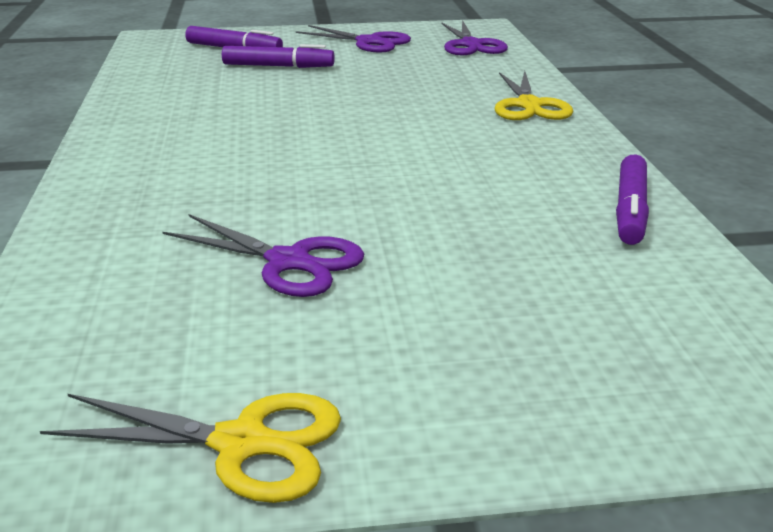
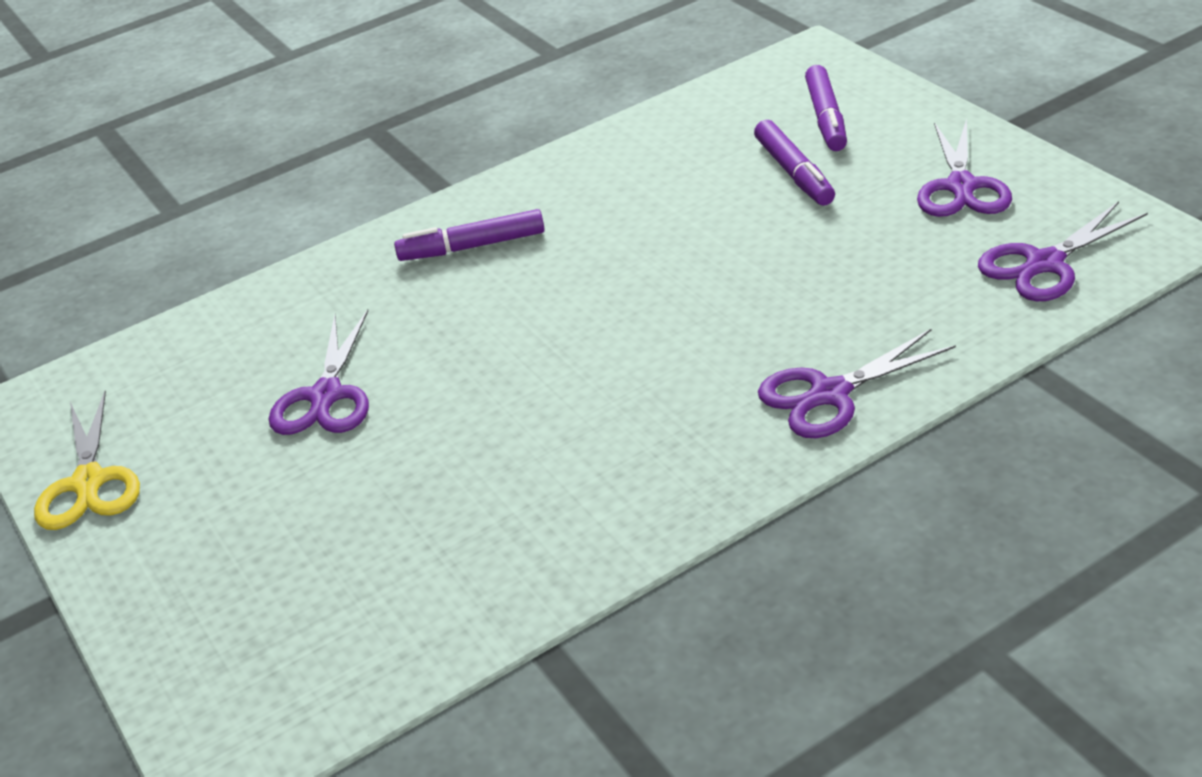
camera: 70 degrees right, 10 degrees up
(529, 105) = (830, 394): yellow scissors -> purple scissors
(630, 210) = (556, 562): purple marker -> purple marker (473, 247)

